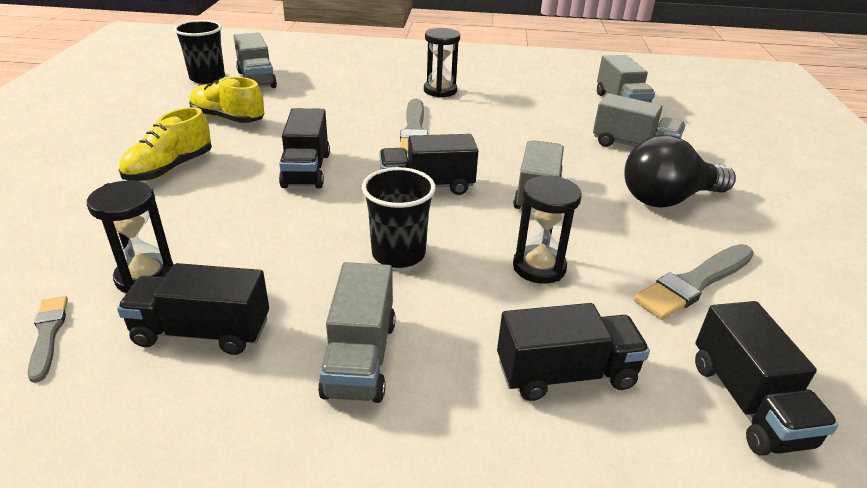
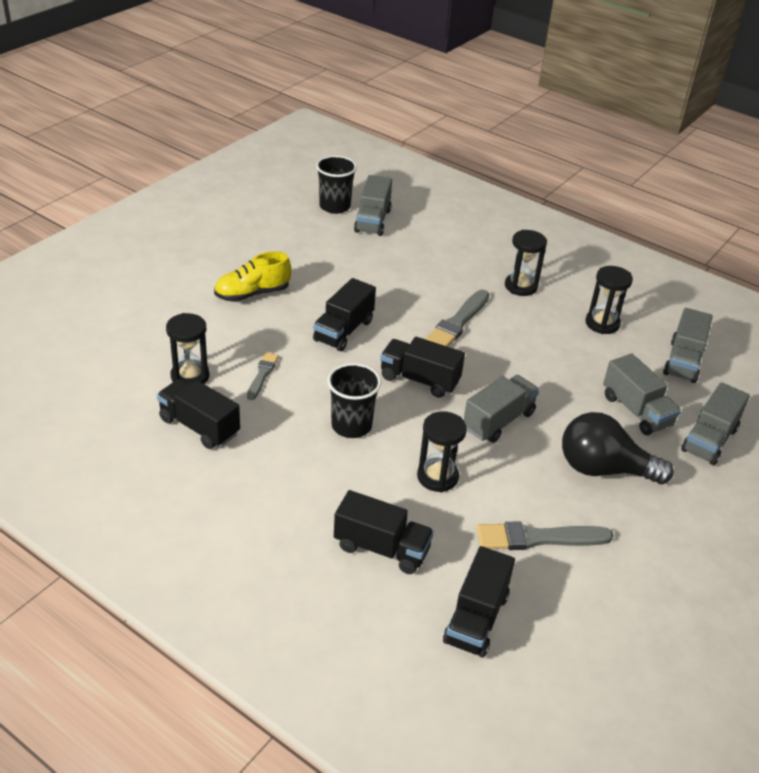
camera: 30 degrees right, 5 degrees up
(48, 335) = (122, 392): grey brush -> grey brush (262, 375)
(228, 118) = (322, 258): yellow shoe -> none
(360, 358) = (272, 482): grey truck -> grey truck (709, 440)
(533, 97) = (602, 323): none -> black hourglass

